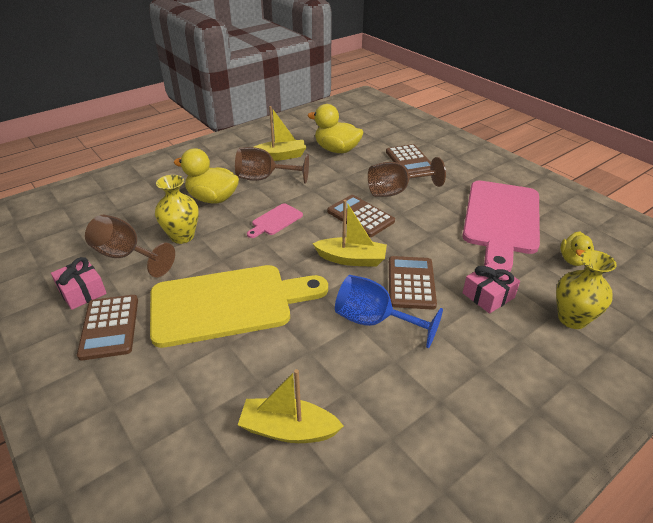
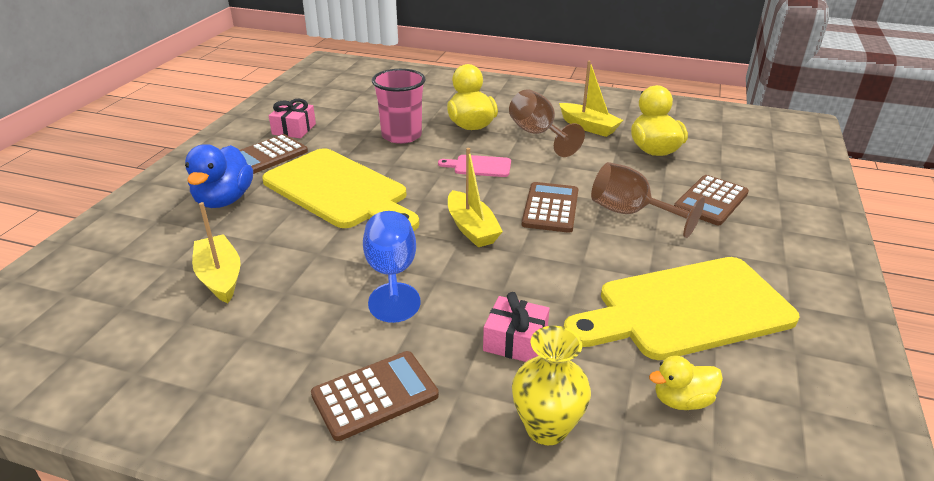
camera: 55 degrees right, 5 degrees down
(126, 256) = (350, 126): brown goblet -> none
(157, 385) = (224, 200): none -> blue duck
(182, 236) = (401, 136): yellow vase -> pink cup
(411, 283) = (476, 278): brown calculator -> brown calculator (375, 395)
(501, 220) = (686, 309): pink cutting board -> yellow cutting board

